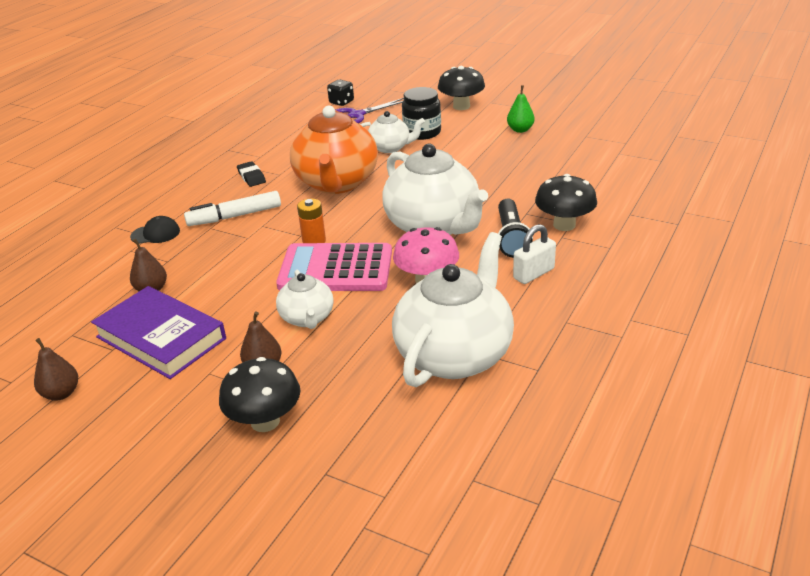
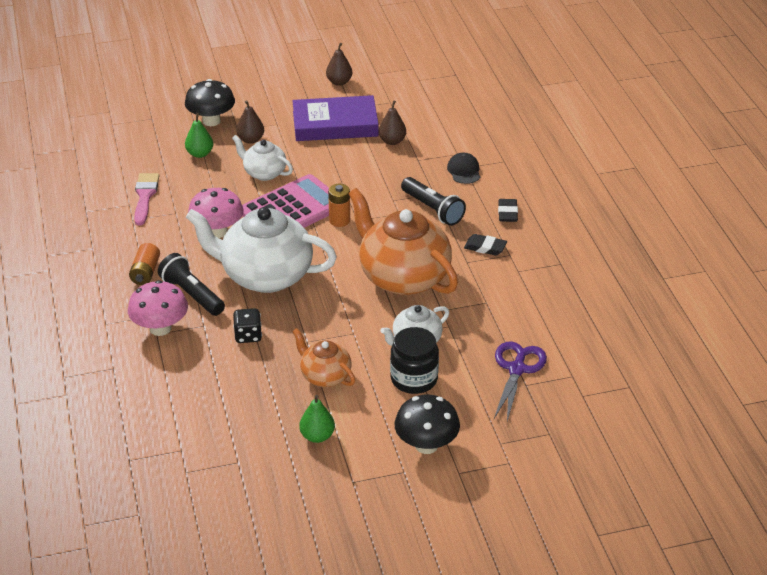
camera: 135 degrees right, 5 degrees up
(155, 234) = (464, 171): black cap -> black cap turned 135 degrees clockwise
(193, 190) = (507, 213): none -> black eraser
(234, 216) = (433, 209): white marker -> black flashlight
(337, 378) = (200, 154): none -> green pear
(341, 102) = (566, 382): black dice -> black dice (248, 335)
(455, 354) = (145, 196): white teapot -> pink brush
(475, 153) = (325, 376): none -> orange teapot
(533, 274) = (145, 272): white padlock -> orange battery
(564, 225) = (160, 328): black mushroom -> pink mushroom

